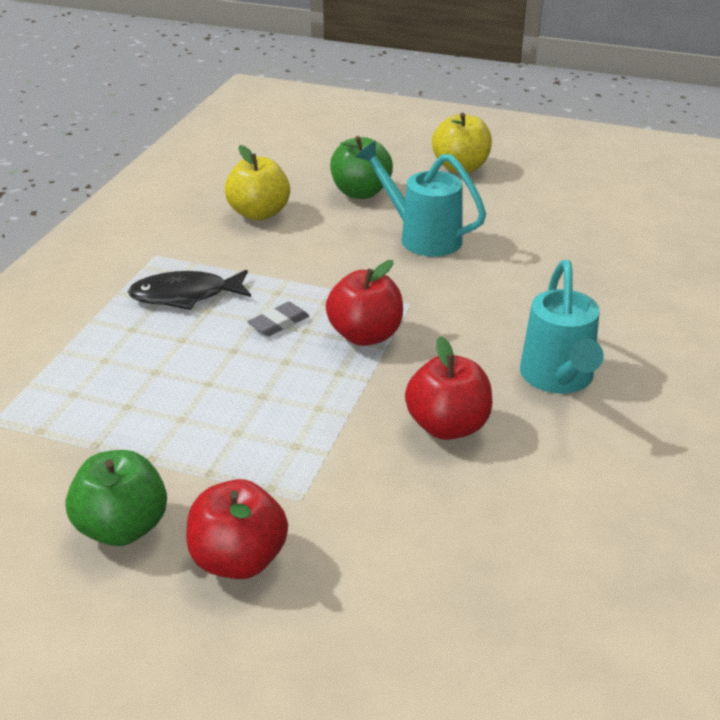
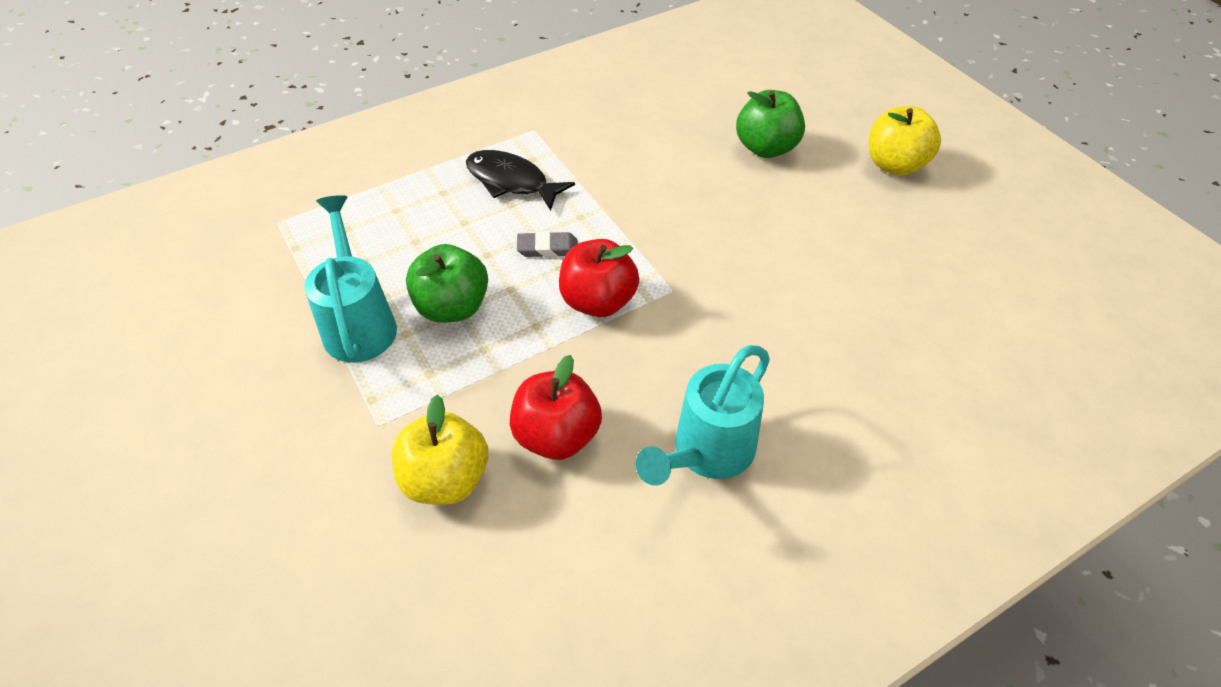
camera: 40 degrees right, 15 degrees up
(122, 528) = (251, 365): green apple -> green apple (452, 307)
(238, 560) = (284, 446): red apple -> none
(259, 213) = (655, 128): yellow apple -> yellow apple (446, 479)
(423, 237) = (765, 226): turquoise watering can -> turquoise watering can (359, 323)

